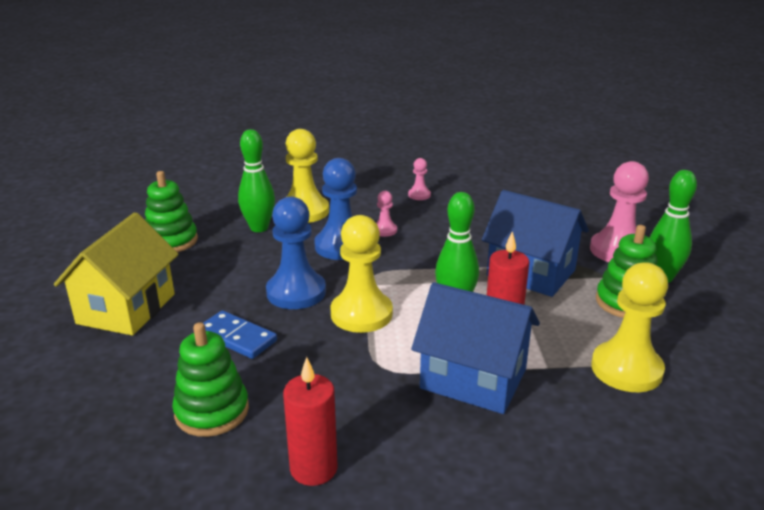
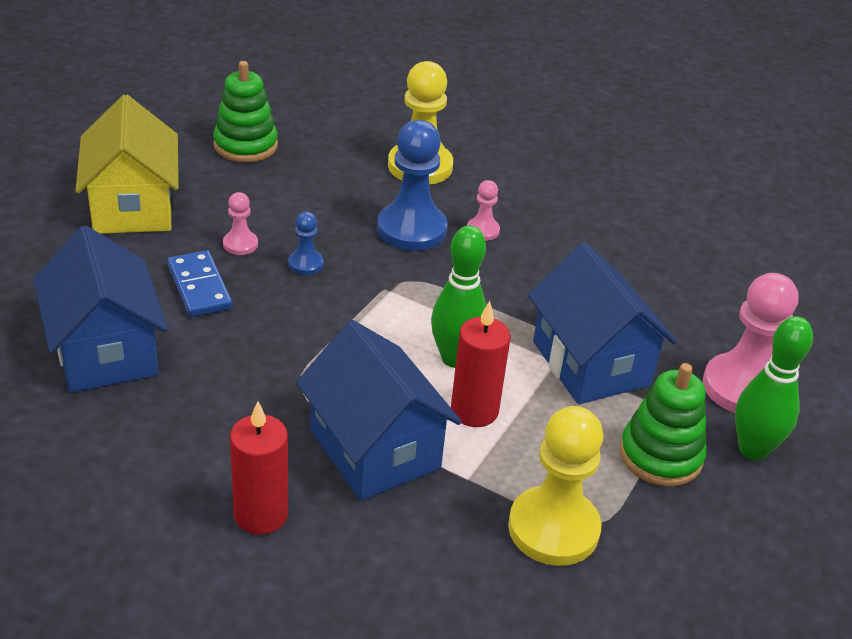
camera: 30 degrees right, 10 degrees up
(126, 309) = (133, 207): yellow house -> yellow house turned 60 degrees counterclockwise
(212, 411) = (105, 351): green stacking toy -> blue house
(259, 228) = (349, 167): green bowling pin -> none
(296, 292) = (305, 264): blue pawn -> blue pawn, size x0.48
(313, 468) = (133, 452): red candle -> red candle (261, 515)
(361, 314) = (344, 320): yellow pawn -> none
(419, 195) = (579, 200): pink pawn -> pink pawn (240, 244)

